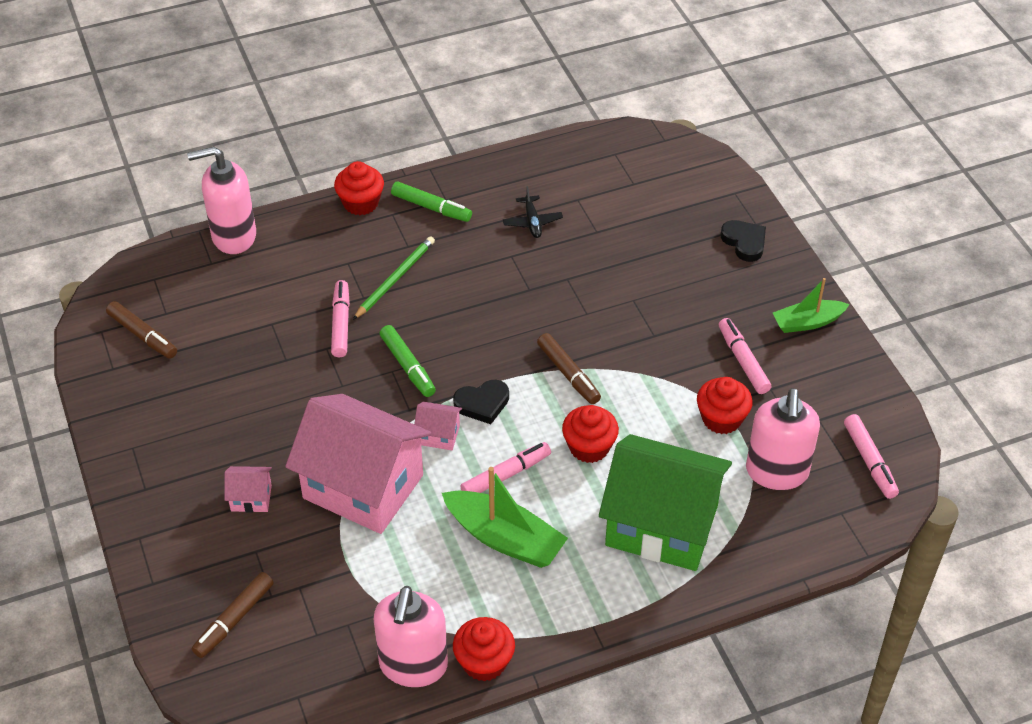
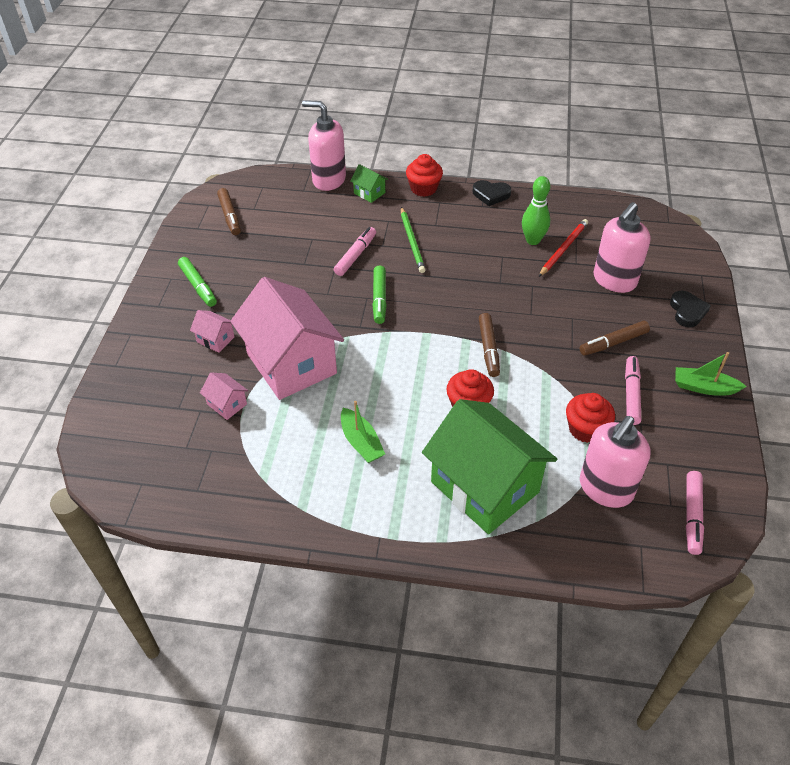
camera: 30 degrees right, 0 degrees up
(234, 619) = (143, 412): brown marker -> brown marker (613, 343)
(298, 235) = (369, 193): none -> green house
(395, 279) = (412, 242): green pencil -> green pencil turned 105 degrees clockwise
(413, 665) = (232, 501): pink soap dispenser -> pink soap dispenser (614, 280)
(431, 207) = (468, 207): green marker -> green marker (198, 286)
(438, 435) = (367, 351): pink house -> pink house (227, 404)
(482, 404) = (412, 344): black heart -> black heart (491, 195)
(484, 662) = (282, 524): red cupcake -> none
(505, 538) = (361, 442): green boat -> green boat, size x0.64
(506, 475) = (394, 399): pink marker -> none
(532, 222) = (533, 240): black plane -> green bowling pin
(572, 219) = (563, 249): none -> red pencil

